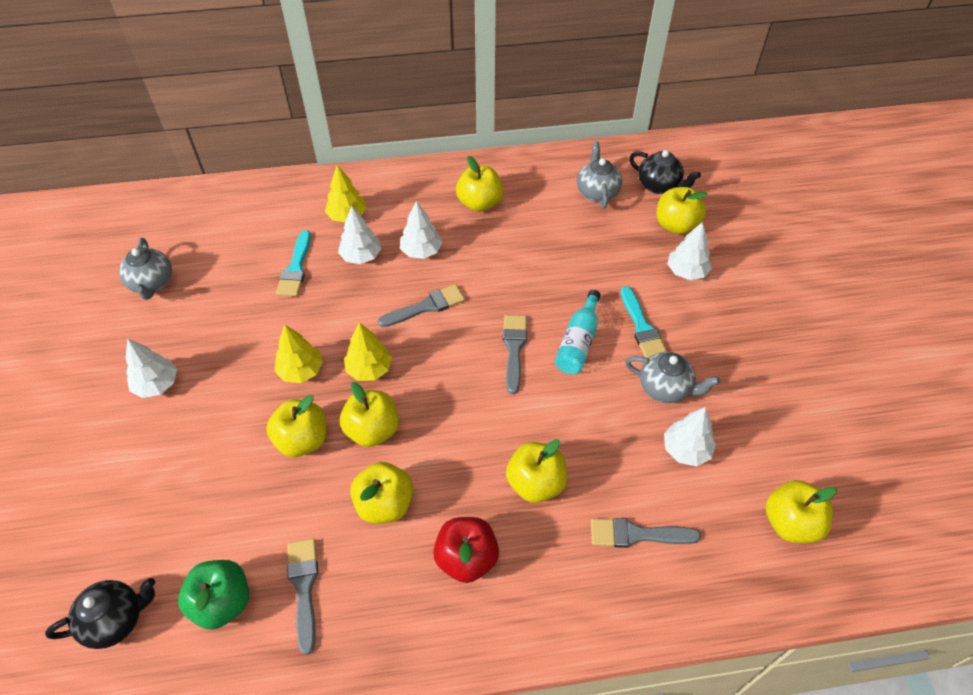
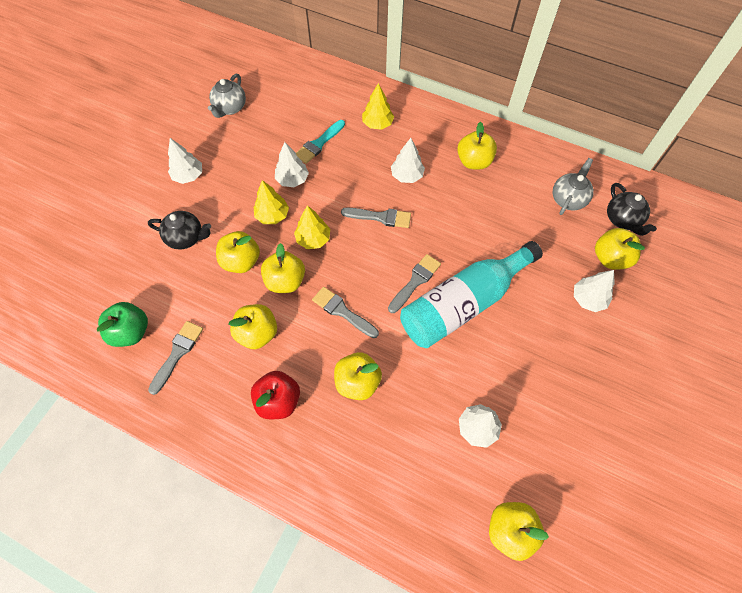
camera: 35 degrees right, 10 degrees up
(115, 620) = (75, 304): black teapot -> black teapot (186, 238)
(361, 256) = (365, 158): white tree -> white tree (292, 179)
(578, 342) = (463, 303): turquoise bottle -> turquoise bottle, size x1.95
(637, 534) = (396, 461): grey brush -> grey brush (343, 312)
(642, 327) = (518, 320): turquoise brush -> none
(665, 388) = (499, 375): grey teapot -> none

